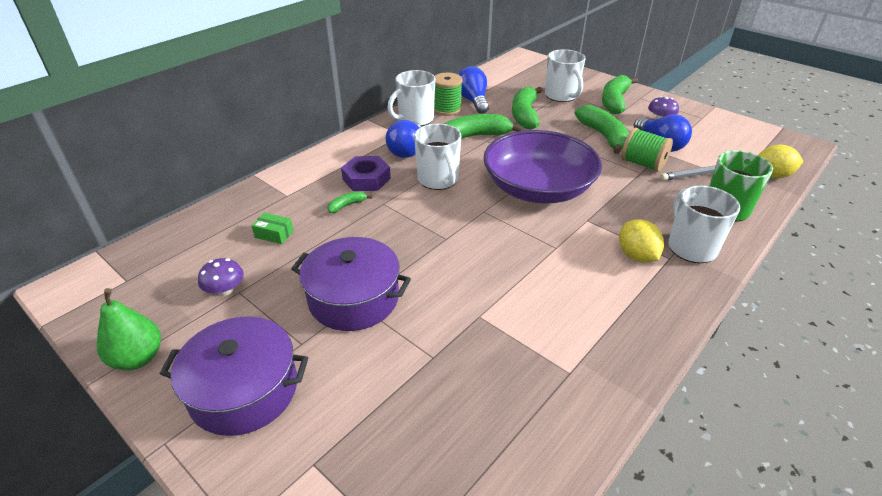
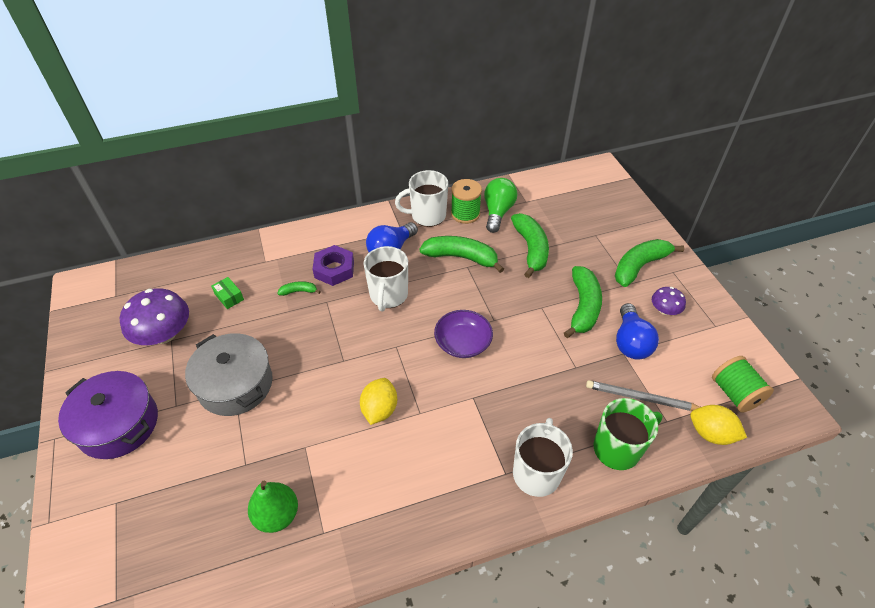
camera: 30 degrees right, 10 degrees up
(138, 358) = (81, 365): green pear -> green pear (277, 515)
(225, 290) = (164, 334): purple mushroom -> purple mushroom, size x1.88
(354, 298) = (235, 384): purple pot -> grey pot
(473, 101) = (497, 212): blue light bulb -> green light bulb
(525, 115) = (531, 249): green banana -> green banana turned 135 degrees clockwise
(538, 188) = (463, 342): purple bowl -> purple bowl, size x0.52
(561, 96) = (590, 238): white mug -> none
(636, 256) = (478, 456): yellow lemon -> yellow lemon (379, 409)
(642, 164) = (588, 358): green spool -> green spool (734, 393)

